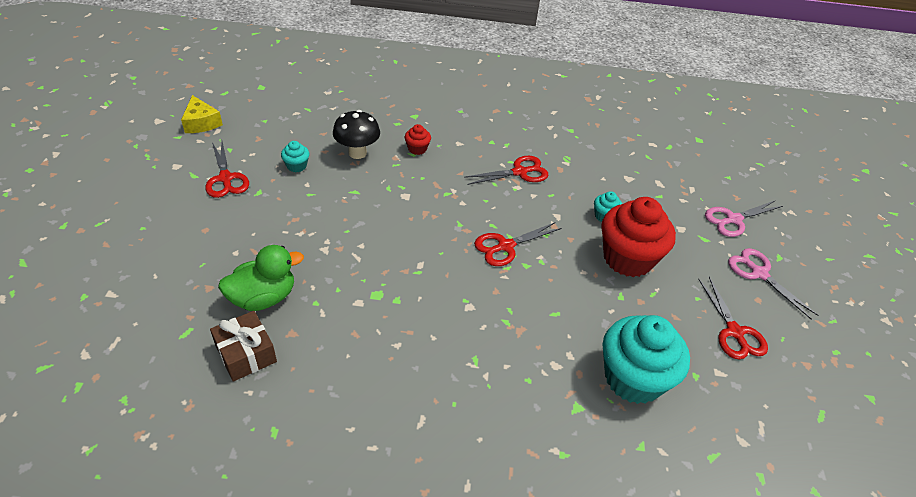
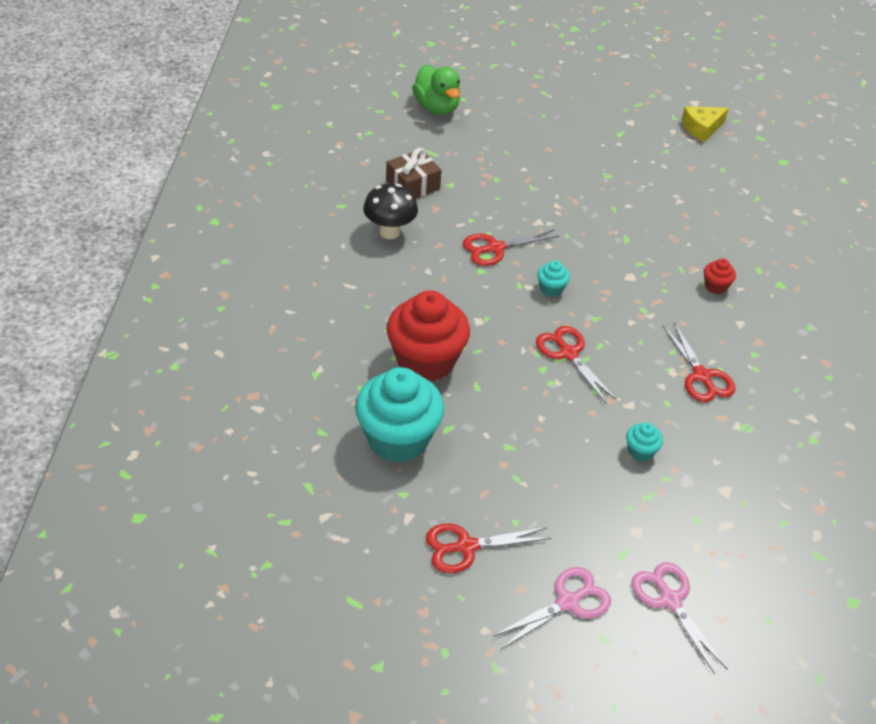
camera: 90 degrees right, 0 degrees up
(225, 178) = (621, 153): red scissors -> red scissors (495, 248)
(263, 298) = (473, 189): green duck -> green duck (436, 107)
(296, 166) = (654, 196): turquoise cupcake -> turquoise cupcake (551, 289)
(357, 153) = (691, 239): black mushroom -> black mushroom (389, 232)
(628, 258) = (570, 463): red cupcake -> red cupcake (426, 361)

